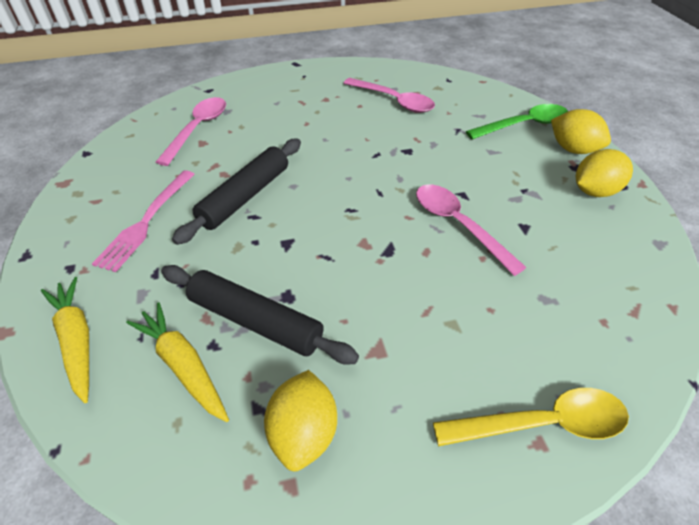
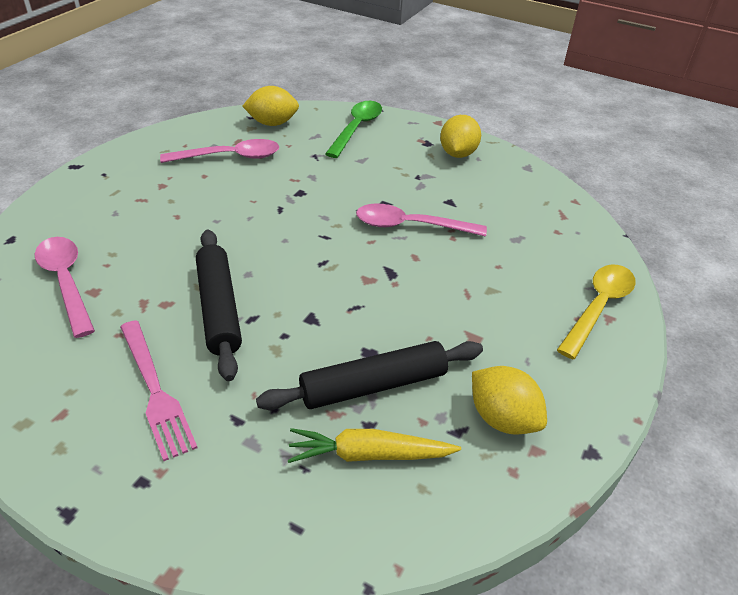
camera: 50 degrees left, 5 degrees down
(77, 341) = (255, 518): yellow carrot -> none
(573, 149) = (410, 131): yellow lemon -> yellow lemon (272, 123)

